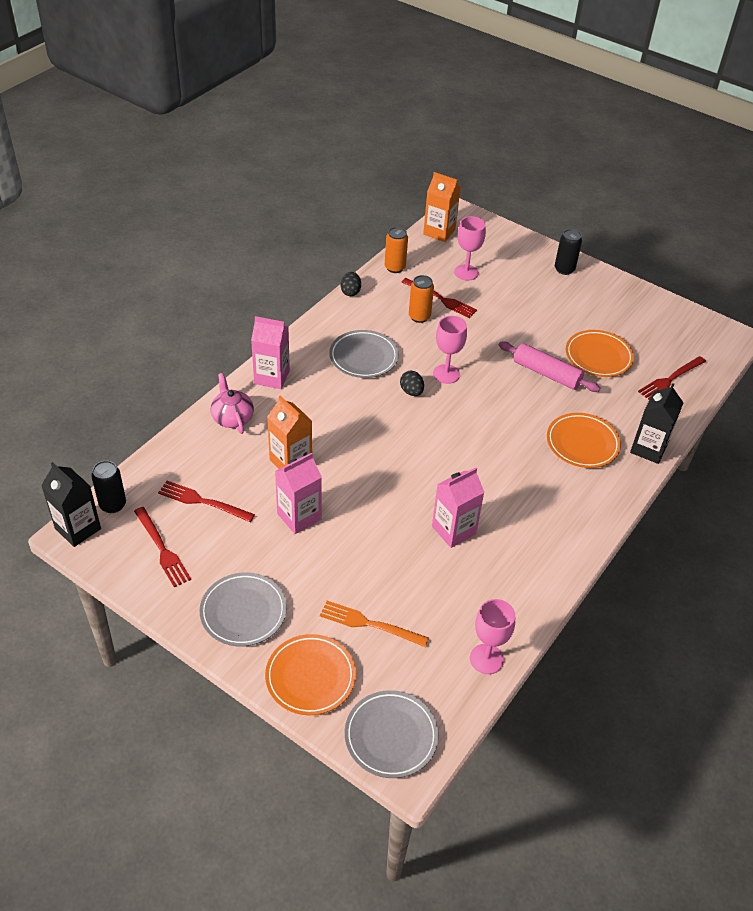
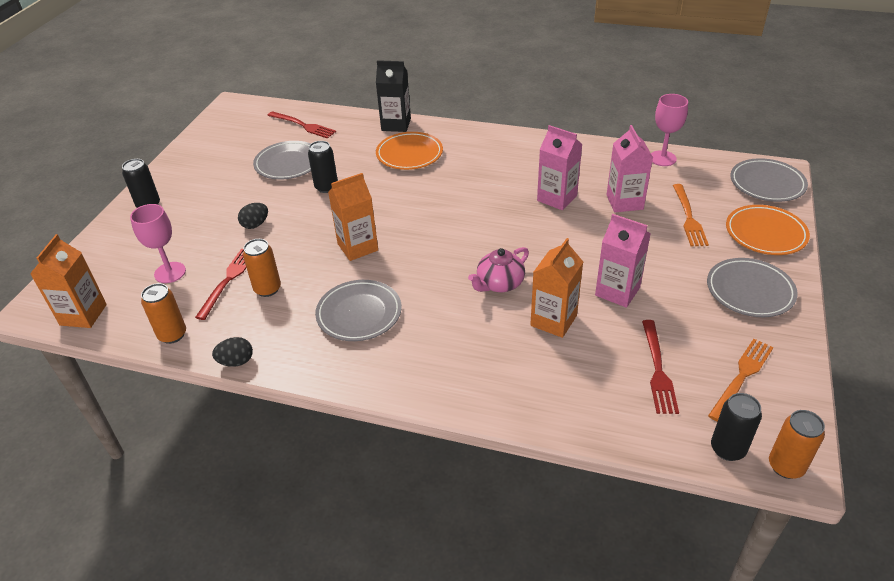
camera: 105 degrees left, 5 degrees down
(78, 528) = (786, 466): black carton -> orange can
(162, 550) = (742, 376): red fork -> orange fork
(232, 418) = (522, 393): pink teapot -> pink teapot (499, 284)
(272, 377) = (433, 382): pink carton -> pink carton (624, 202)
(411, 391) = (397, 264): black egg -> black egg (255, 224)
(446, 374) = (357, 247): pink goblet -> orange carton
(546, 373) = (326, 187): pink rolling pin -> black can
(598, 357) = (288, 164): orange plate -> grey plate

